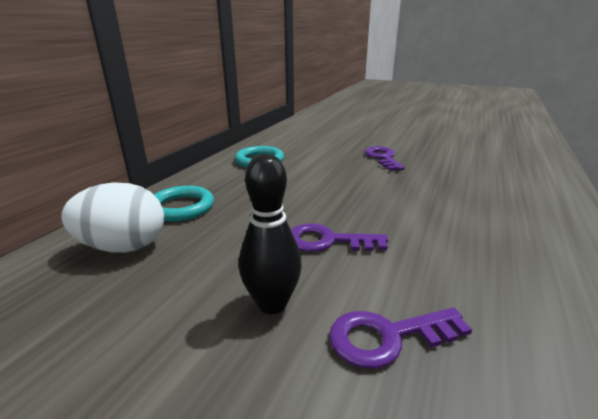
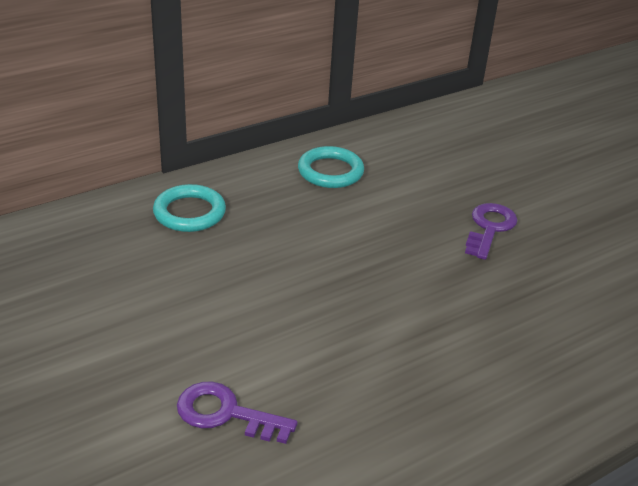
camera: 30 degrees right, 10 degrees up
(123, 247) = (111, 240): white egg -> none
(272, 304) = (174, 348): black bowling pin -> none
(327, 241) = (279, 314): purple key -> none

